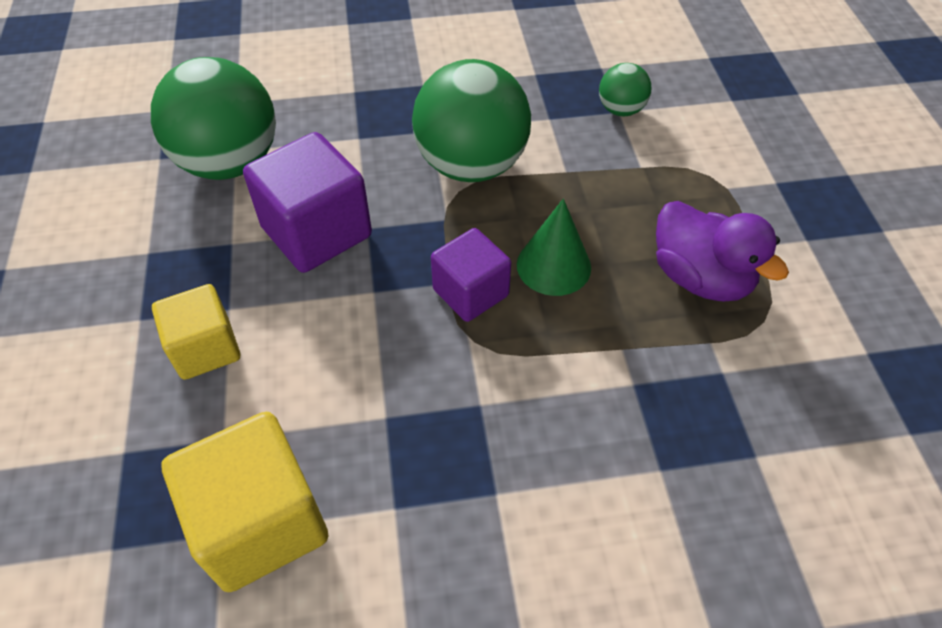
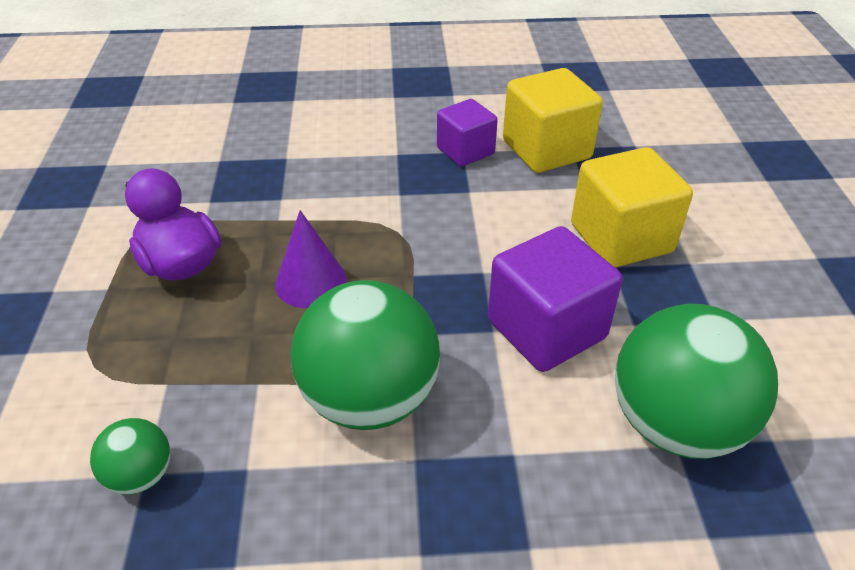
camera: 175 degrees left, 10 degrees down
(205, 348) = (621, 238): yellow cube -> yellow cube, size x1.57
(470, 292) = (394, 265): purple cube -> purple cube (465, 151)
(553, 266) = (311, 282): green cone -> purple cone

